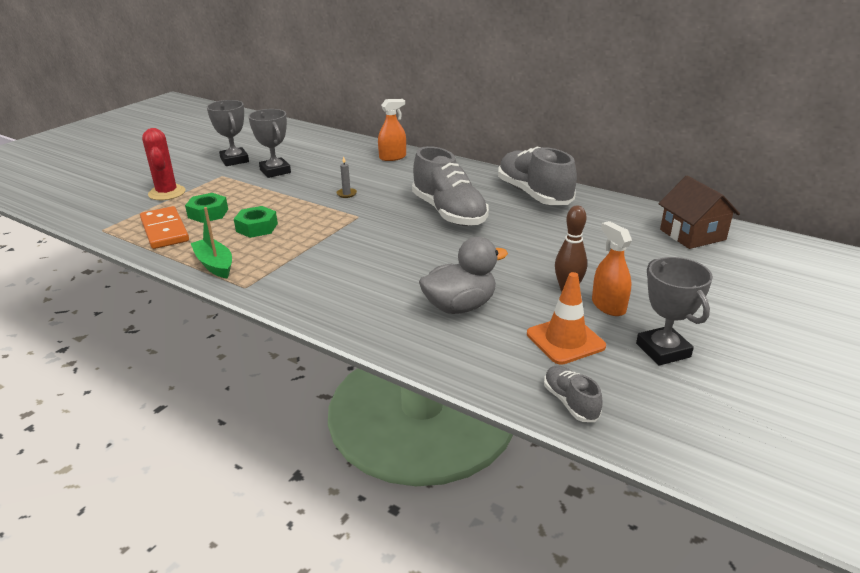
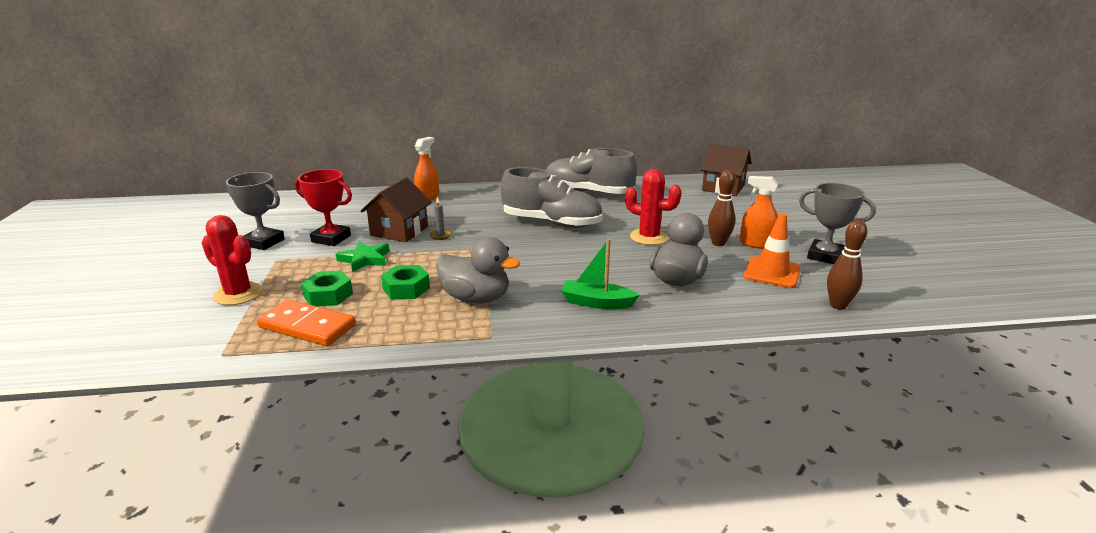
camera: 40 degrees left, 5 degrees down
(215, 265) = (425, 332): green boat -> green boat (597, 303)
(269, 195) = (365, 259): none -> green star
(275, 171) = (331, 238): grey trophy -> red trophy
(285, 254) = (476, 298): none -> grey duck
(326, 180) = (399, 231): none -> brown house
(510, 257) = (649, 237): none -> red cactus
(570, 402) = (838, 305): grey shoe -> brown bowling pin

